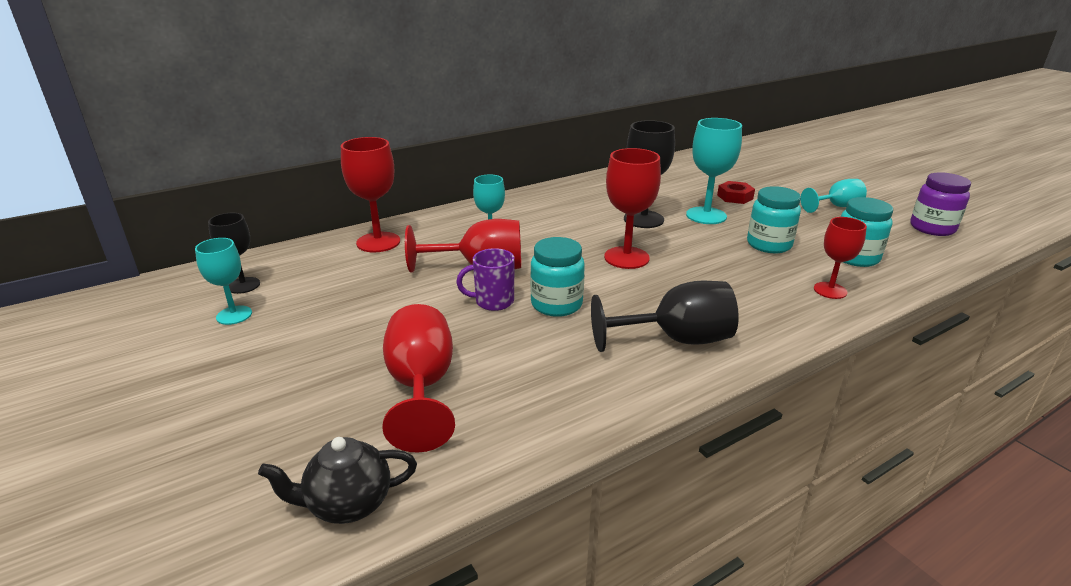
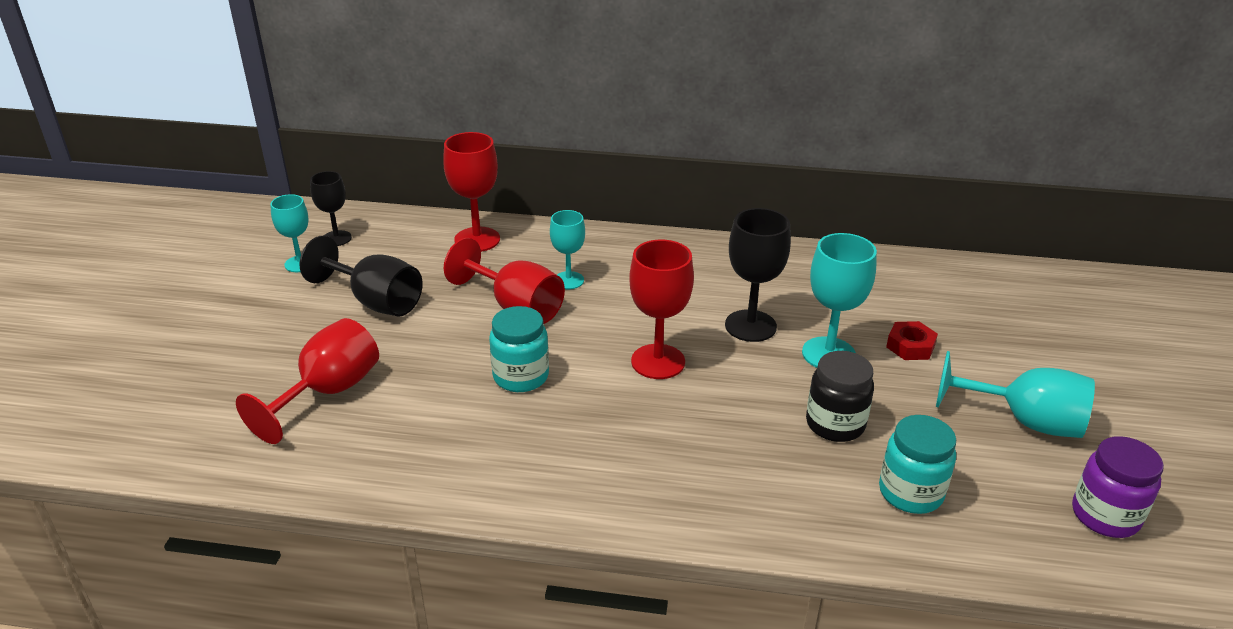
camera: 40 degrees right, 5 degrees up
(348, 504) = (186, 449): black teapot -> none
(493, 302) = (477, 346): purple mug -> none
(676, 340) = (561, 467): black goblet -> black goblet (375, 302)
(769, 245) = (835, 424): turquoise jar -> black jar
(830, 290) = (801, 509): red goblet -> none
(836, 207) = (1024, 421): turquoise goblet -> turquoise goblet, size x1.57

